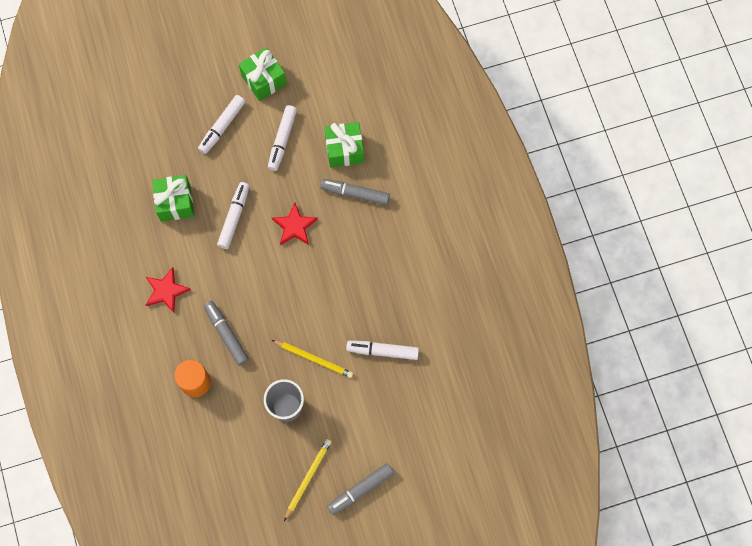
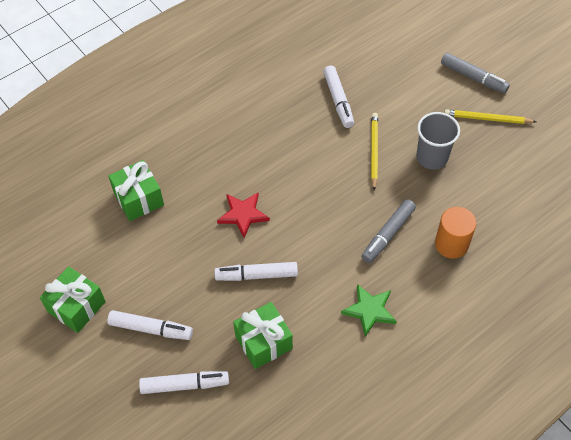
camera: 110 degrees left, 15 degrees down
(166, 291) = (369, 310): red star -> green star
(282, 140) = (147, 261): white marker -> white marker (185, 385)
(355, 194) = (185, 173): grey marker -> none

